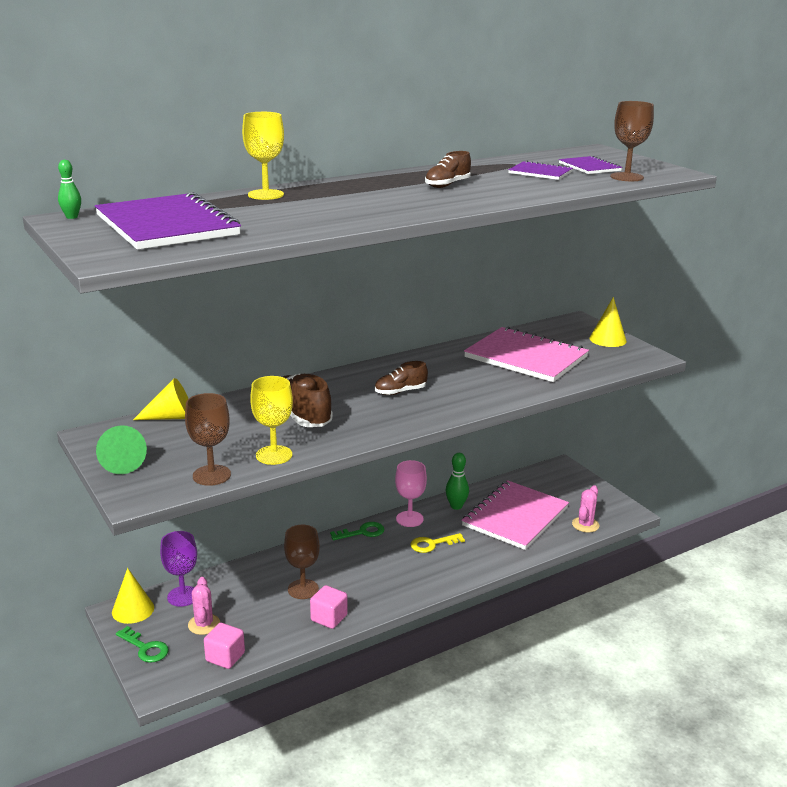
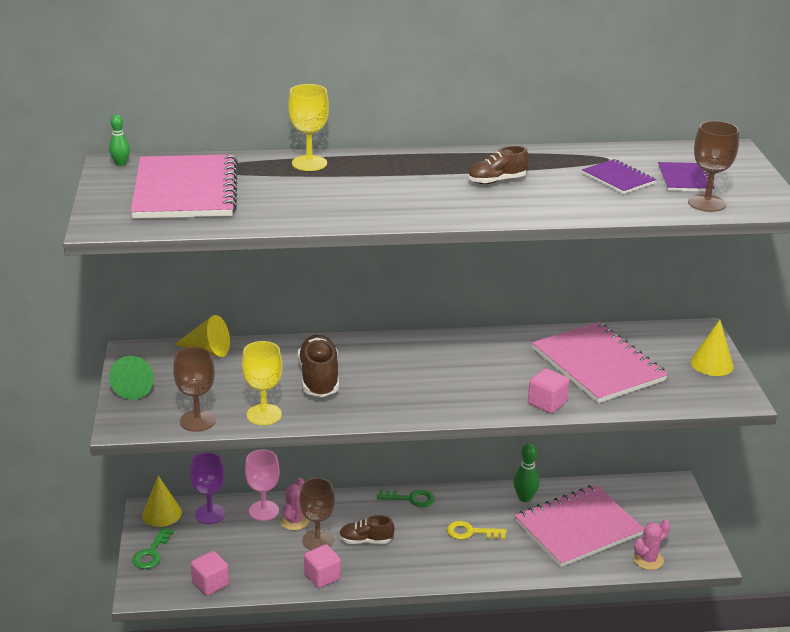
camera: 25 degrees right, 5 degrees up
(145, 648) = (151, 553): green key -> green key turned 45 degrees clockwise
(167, 225) = (185, 190): purple notebook -> pink notebook
(204, 624) = (211, 547): pink cactus -> pink cactus (294, 521)
(400, 392) = (433, 375): brown shoe -> brown shoe (365, 541)
(409, 519) = (467, 498): pink goblet -> pink goblet (264, 511)
(513, 391) = (547, 403): none -> pink cube

